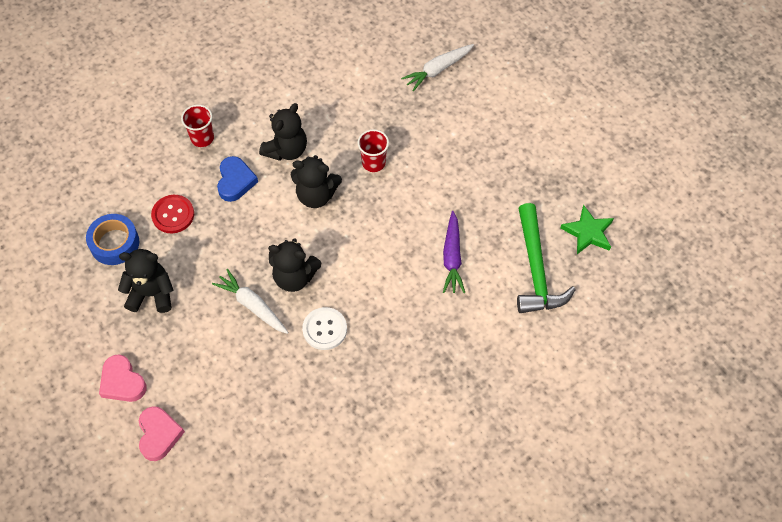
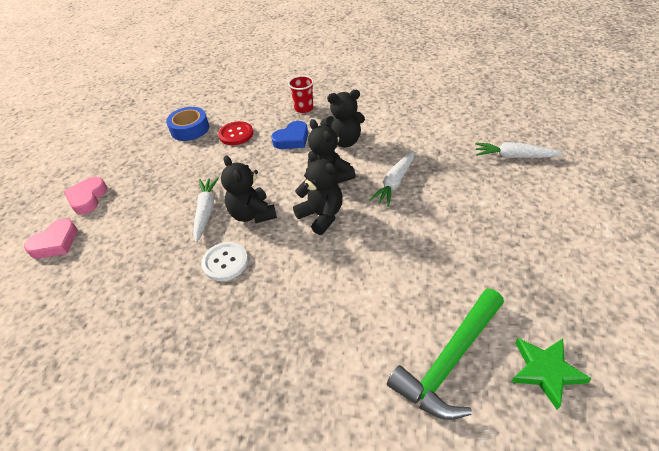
camera: 50 degrees right, 15 degrees down
(151, 294) = (168, 165): black teddy bear -> black teddy bear (321, 216)
(373, 163) = (394, 183): red cup -> white carrot
(452, 257) = (380, 288): purple carrot -> none

